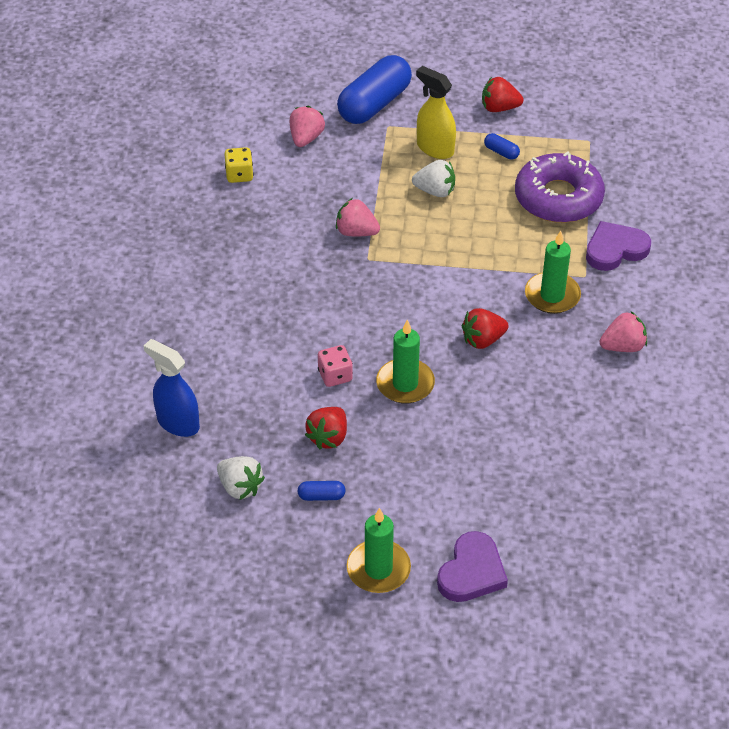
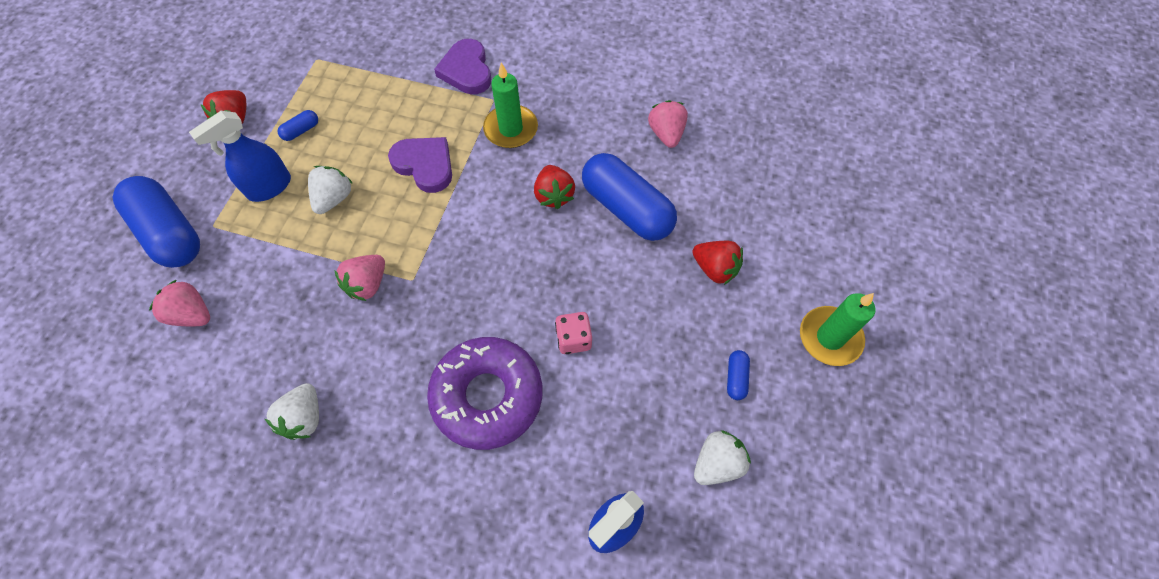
camera: 80 degrees left, 15 degrees up
(234, 223) = (304, 418): none -> white strawberry
(239, 175) = (222, 401): yellow dice -> none
(328, 437) = (658, 359): red strawberry -> red strawberry (715, 269)
(405, 384) = (597, 273): green candle -> none
(435, 148) = (269, 187): yellow spray bottle -> blue spray bottle
(471, 572) = (833, 257): purple heart -> purple heart (425, 165)
(483, 397) = (627, 208): none -> blue capsule
(558, 198) = (384, 98): purple donut -> purple donut (487, 396)
(623, 346) = (586, 91): pink strawberry -> pink strawberry (666, 134)

